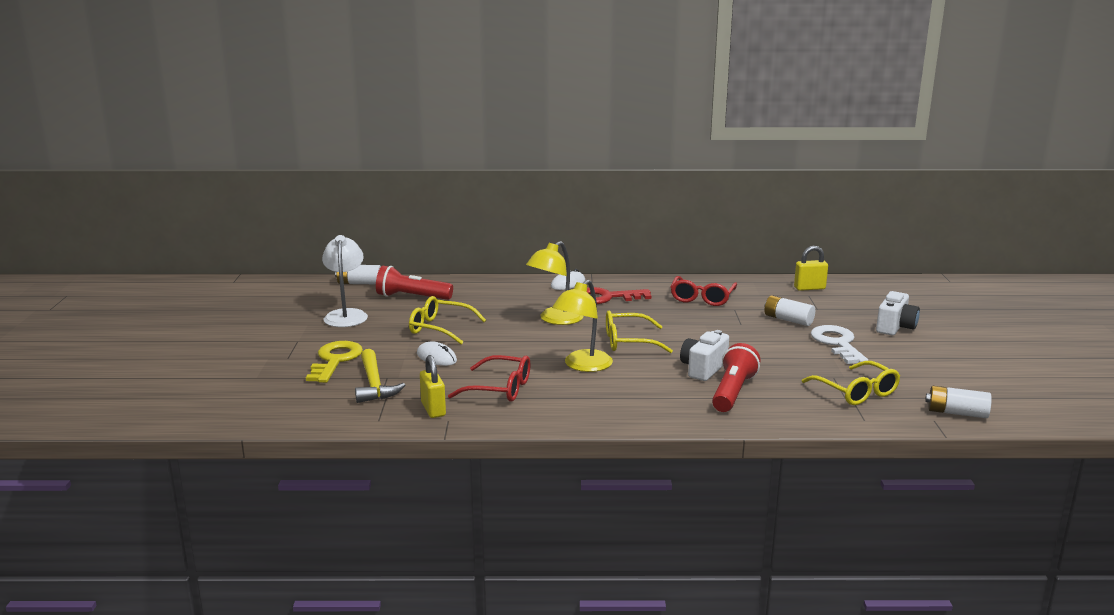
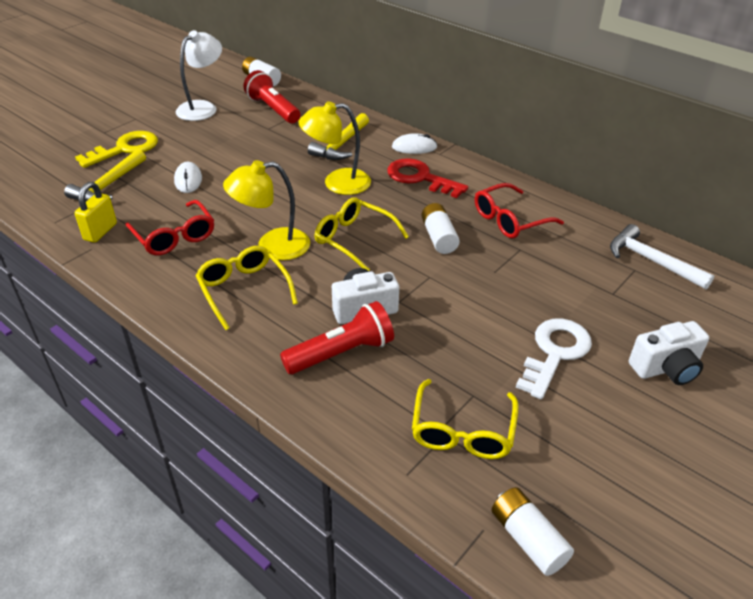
camera: 40 degrees right, 20 degrees up
(440, 328) = (239, 151): yellow glasses -> yellow glasses (244, 290)
(513, 299) = (341, 145): none -> yellow hammer
(788, 320) = (553, 292): white battery -> white battery (438, 237)
(809, 288) = (651, 261): yellow padlock -> white hammer

